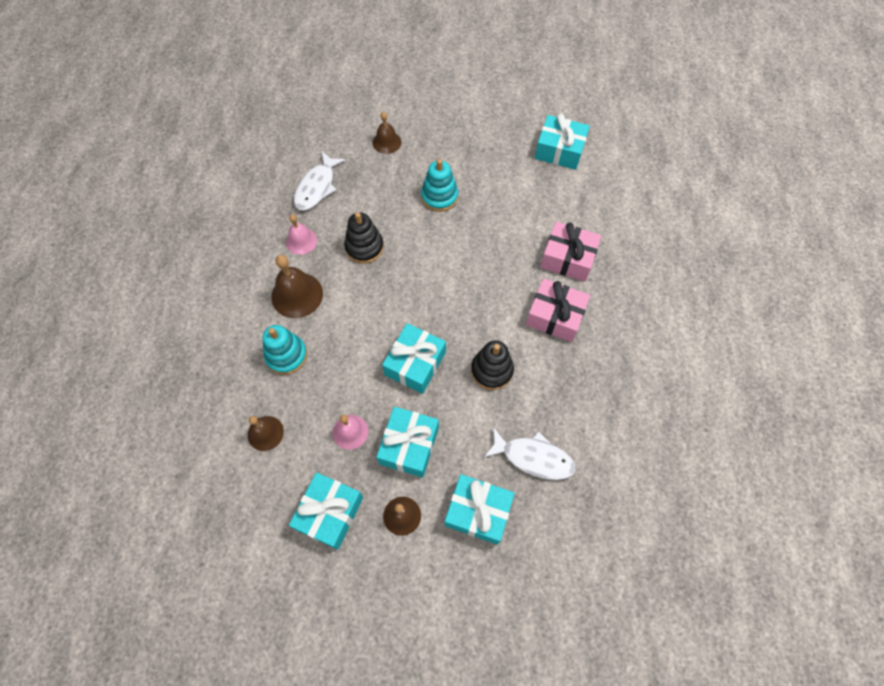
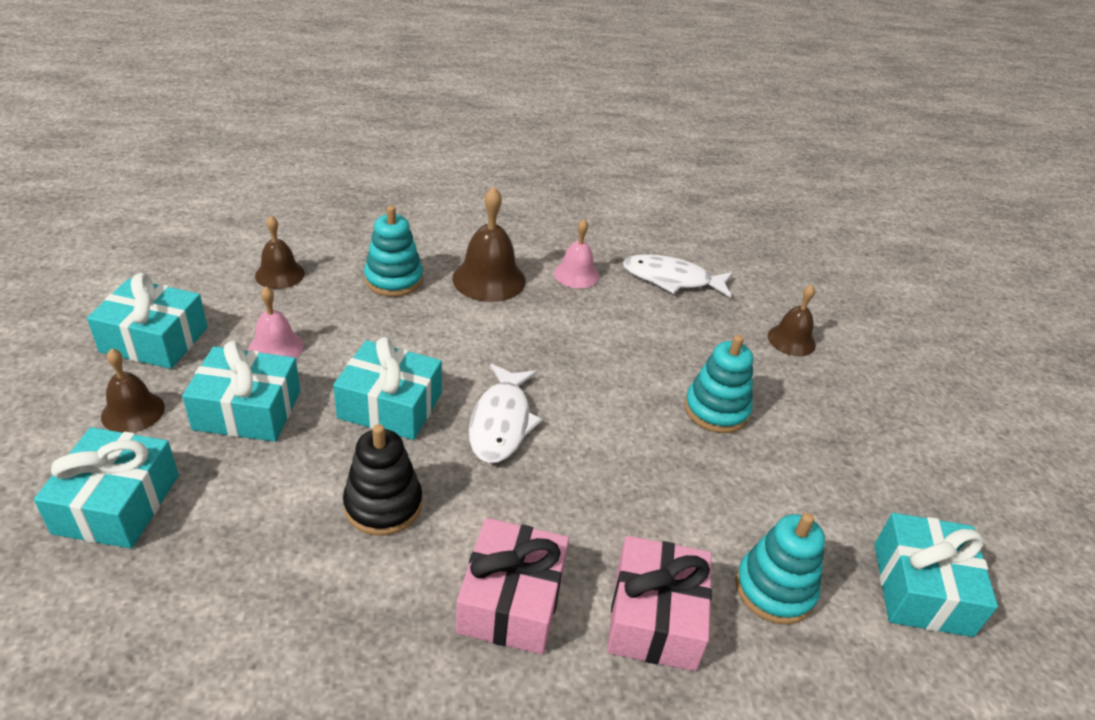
camera: 75 degrees right, 25 degrees down
(364, 247) = (586, 334): black stacking toy -> none
(533, 457) = (205, 579): white fish -> white fish (501, 422)
(556, 207) = (774, 589): none -> turquoise stacking toy

